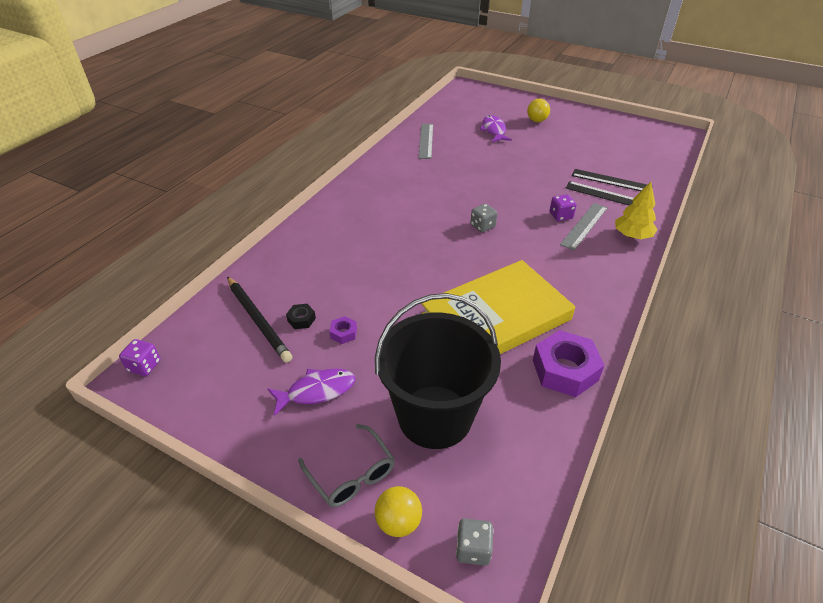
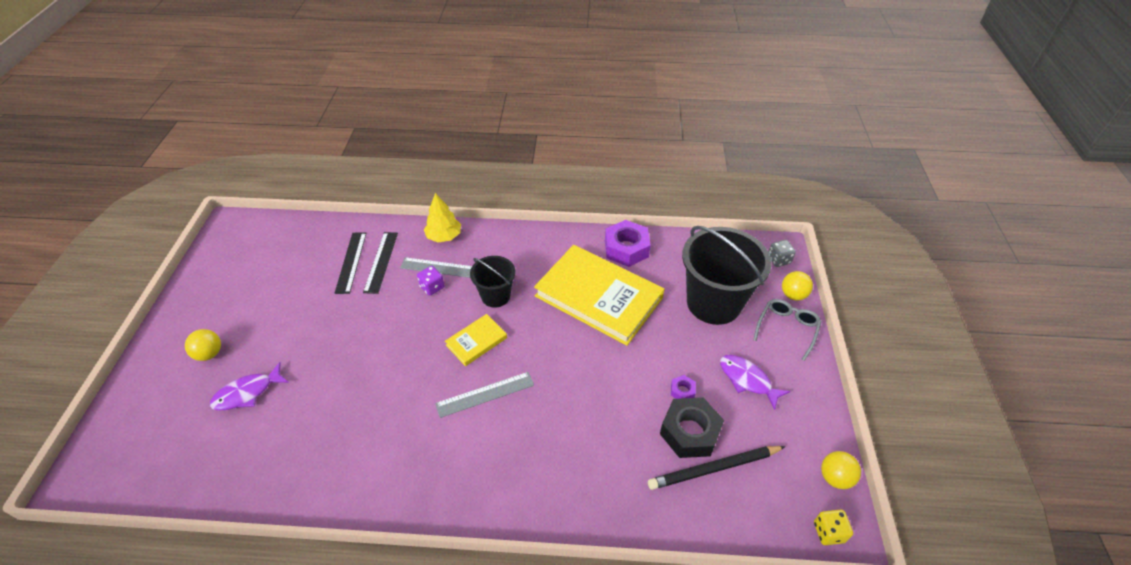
camera: 115 degrees left, 5 degrees up
(144, 366) = (828, 532): purple dice -> yellow dice
(172, 401) = (835, 477): none -> yellow ball
(258, 320) = (714, 469): black pencil -> black pencil turned 135 degrees counterclockwise
(301, 319) = (690, 432): black nut -> black nut, size x2.18
(426, 141) = (294, 465): grey ruler -> grey ruler (485, 394)
(482, 226) = (476, 341): grey dice -> yellow book
(532, 248) = (495, 296): none -> black bucket

